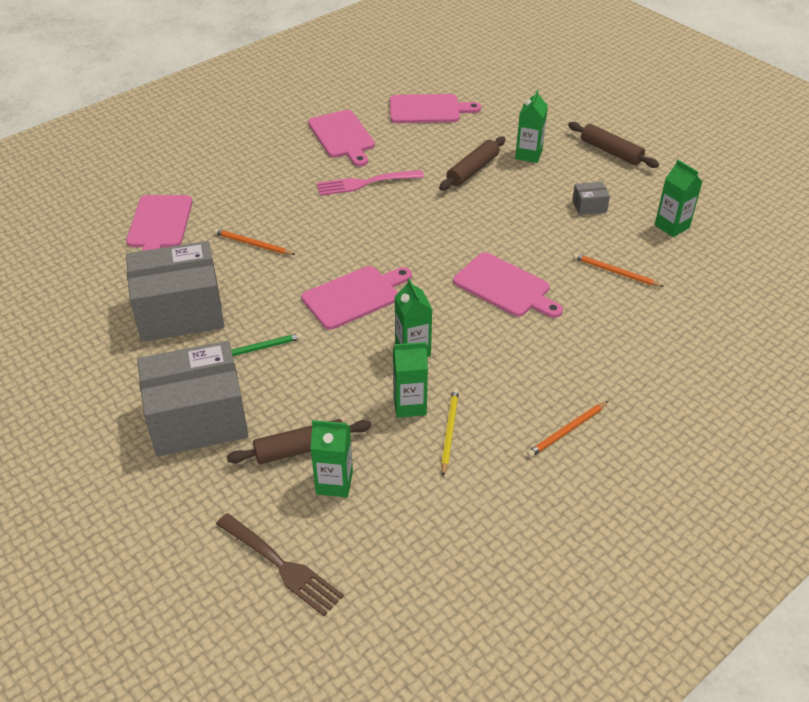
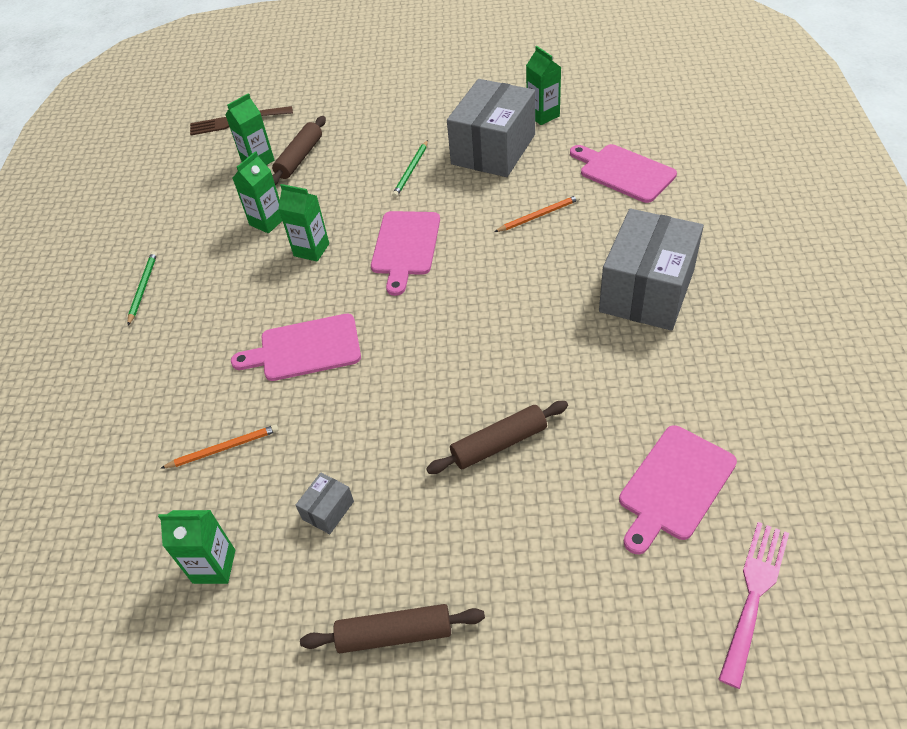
camera: 135 degrees right, 5 degrees up
(198, 419) = (378, 126): grey box -> grey box (647, 291)
(342, 136) = (674, 362): pink cutting board -> none
(365, 183) = (561, 335): pink fork -> pink fork (754, 594)
(449, 431) = (223, 229): yellow pencil -> none
(472, 170) = (499, 444): brown rolling pin -> brown rolling pin turned 75 degrees clockwise
(528, 155) = (476, 526): green carton -> green carton (543, 115)
(567, 431) = (143, 288): orange pencil -> green pencil

